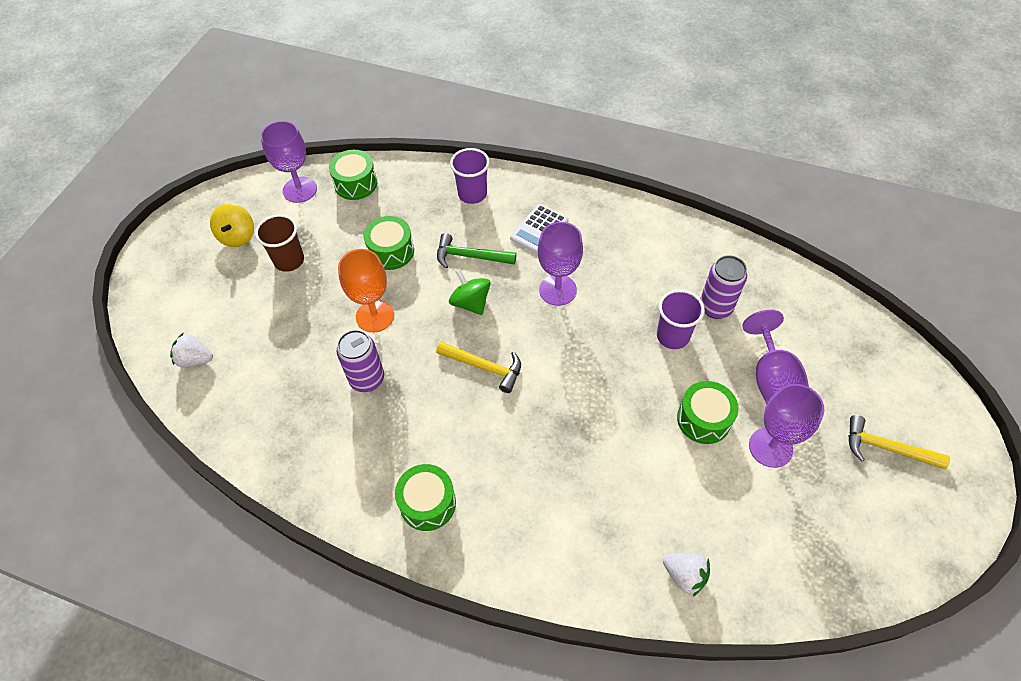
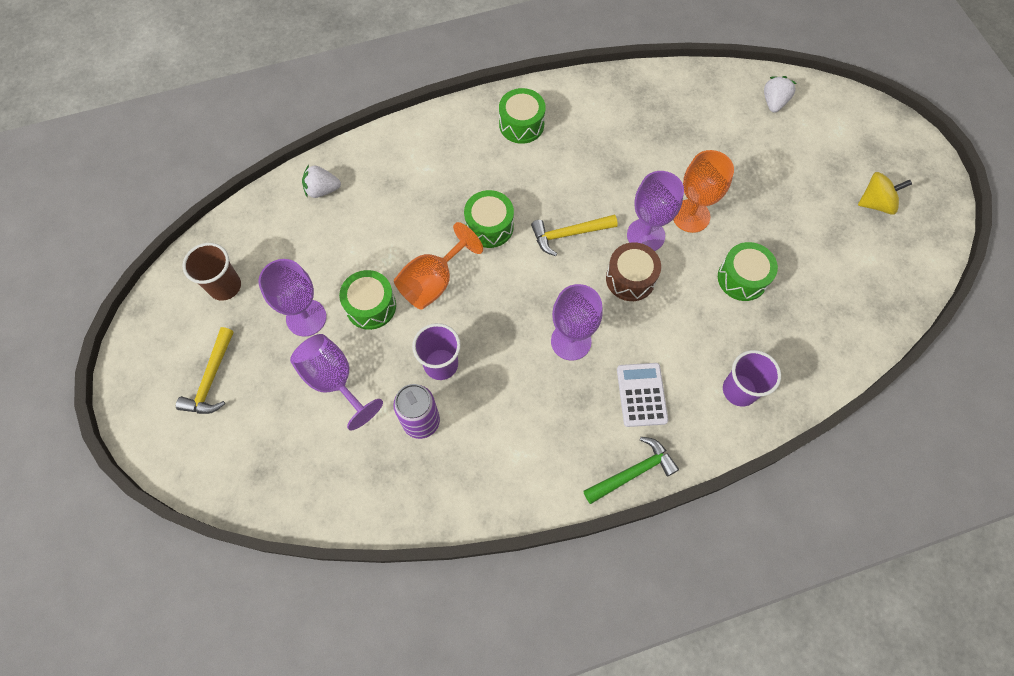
camera: 140 degrees right, 10 degrees up
(195, 359) = (773, 102): white strawberry -> white strawberry turned 45 degrees counterclockwise
(237, 236) = (875, 203): yellow spinning top -> yellow spinning top turned 120 degrees clockwise
(289, 260) = (809, 212): brown cup -> brown cup (225, 286)
(300, 190) = (889, 280): purple goblet -> purple goblet (645, 235)
(356, 184) = (852, 323): green drum -> green drum (489, 226)
(367, 379) = (643, 168): purple can -> none
(470, 256) = (673, 321): green hammer -> green hammer (633, 472)
(471, 303) = (630, 278): green spinning top -> brown drum
(633, 404) = (433, 282): none -> orange goblet
(886, 448) = (211, 379): yellow hammer -> yellow hammer turned 120 degrees clockwise

